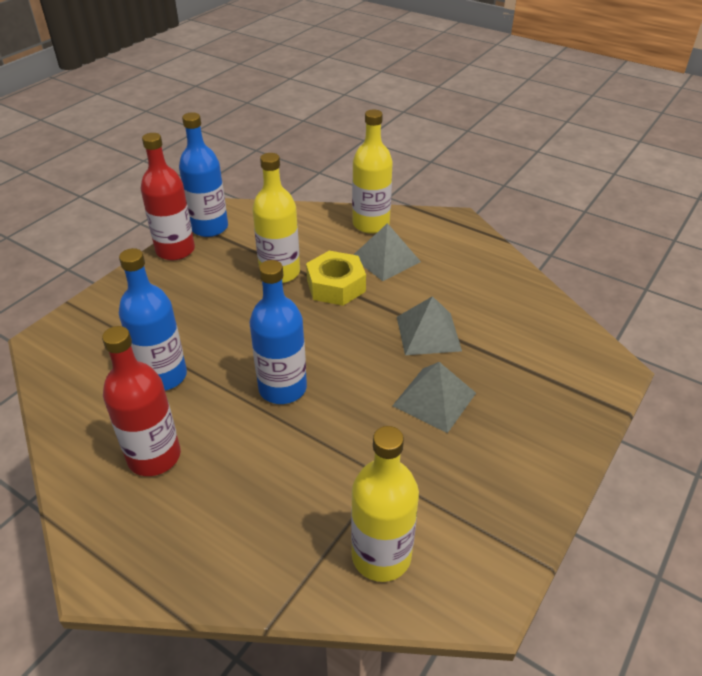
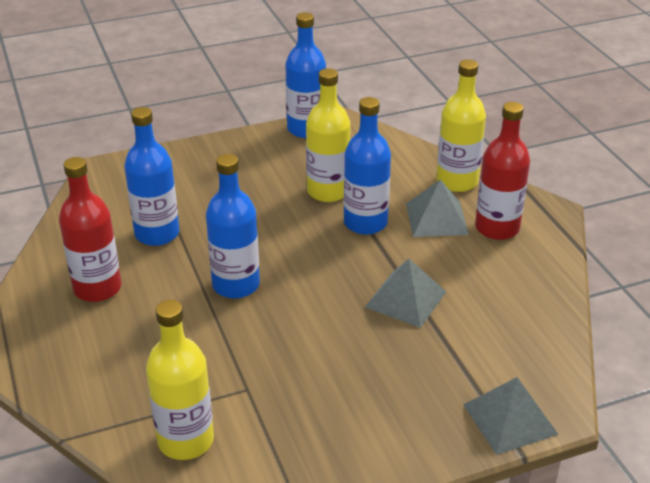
camera: 35 degrees right, 5 degrees down
(175, 250) = (259, 138): red bottle -> red bottle (497, 228)
(336, 286) = (365, 223): yellow nut -> blue bottle
(434, 399) = (351, 353): grey pyramid -> grey pyramid (510, 419)

